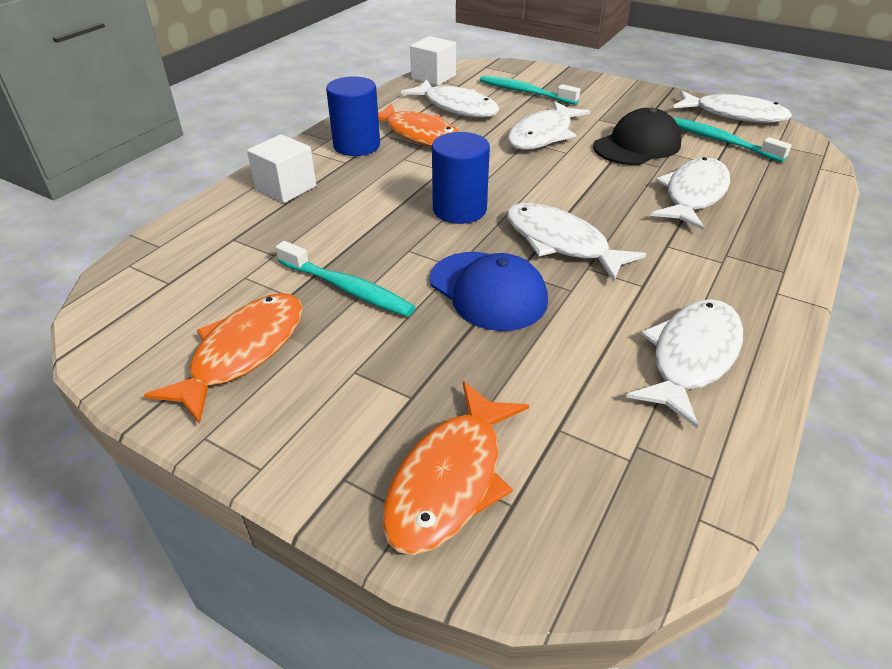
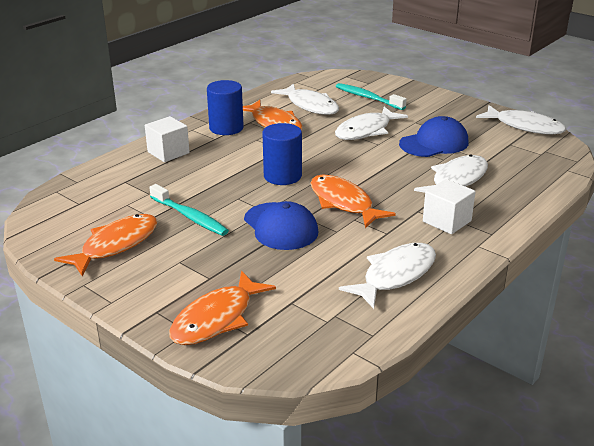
camera: 10 degrees right, 10 degrees down
(433, 77) = (302, 82): white cube -> white cube (447, 221)
(560, 243) = (343, 203): white fish -> orange fish
(637, 145) = (434, 143): black cap -> blue cap
(720, 141) = (501, 145): turquoise toothbrush -> none

